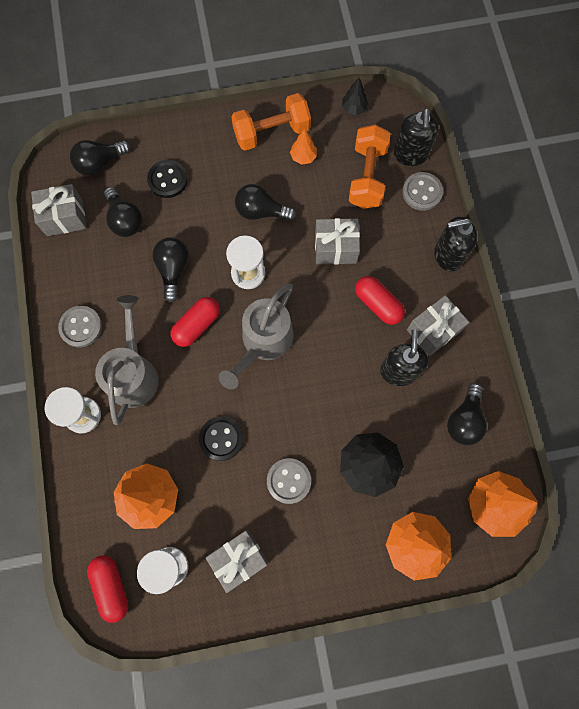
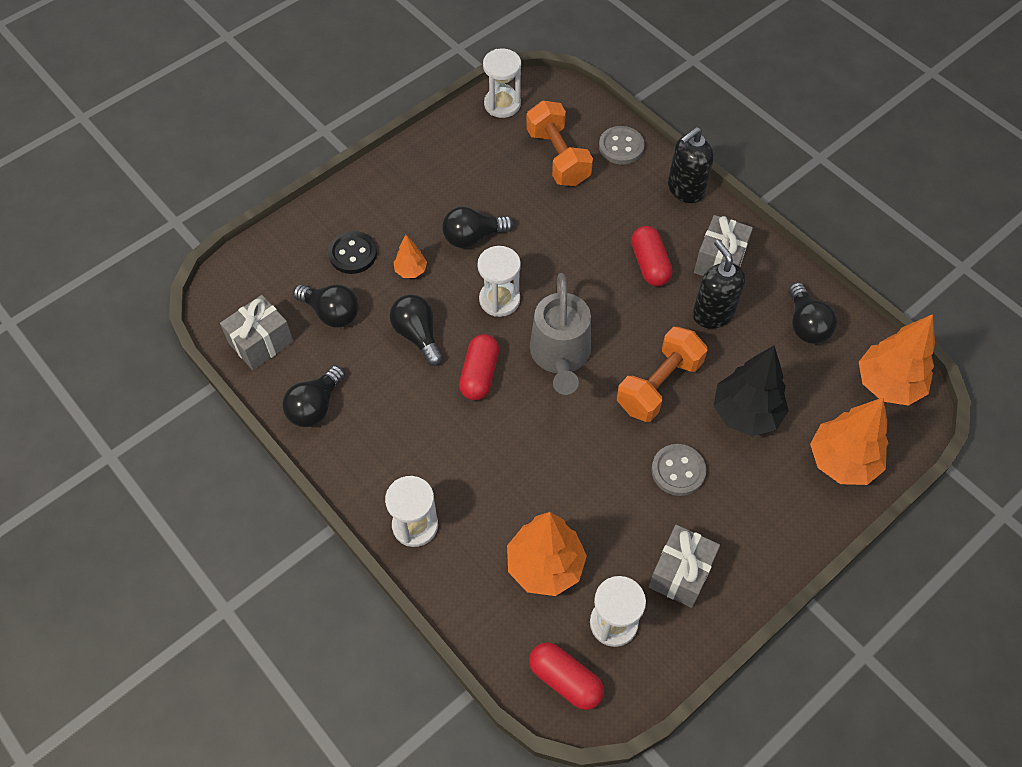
camera: 30 degrees left, 15 degrees down
(81, 327) = (353, 440): grey button -> none
(100, 163) = (266, 272): black light bulb -> black light bulb (315, 406)
(133, 373) = (442, 455): grey watering can -> none
(221, 438) = (581, 468): black button -> none
(271, 132) = (433, 161): orange dumbbell -> orange dumbbell (659, 385)
(303, 157) = (481, 169): orange tree -> orange tree (410, 271)
(335, 248) = (572, 234): grey gift -> none
(354, 108) = (502, 104): black tree -> white hourglass
(378, 304) = (650, 264): red capsule -> red capsule turned 60 degrees clockwise
(410, 155) = (587, 120): black soap dispenser -> none

